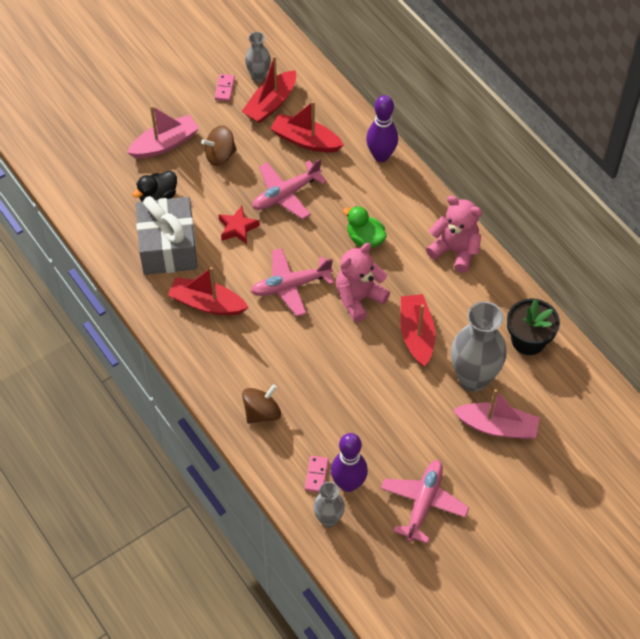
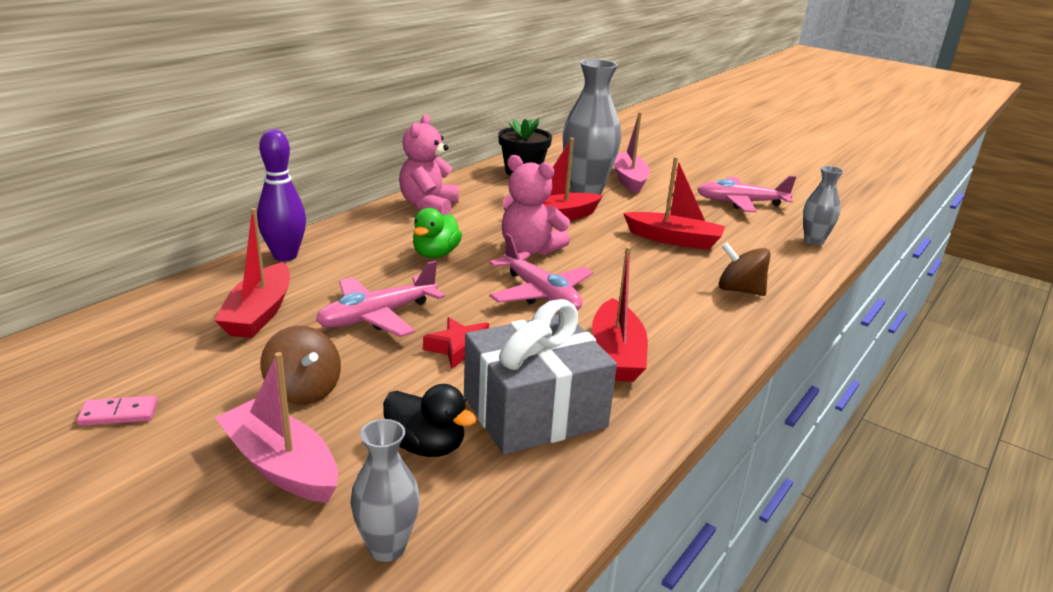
camera: 110 degrees left, 30 degrees down
(258, 76) = (91, 378): grey vase -> grey vase (387, 547)
(271, 104) = (169, 355): red boat -> red boat (674, 240)
(286, 194) = (377, 316): pink plane -> pink plane turned 105 degrees clockwise
(316, 475) = (775, 251): pink domino -> none
(348, 484) = (764, 235): purple bowling pin -> none

